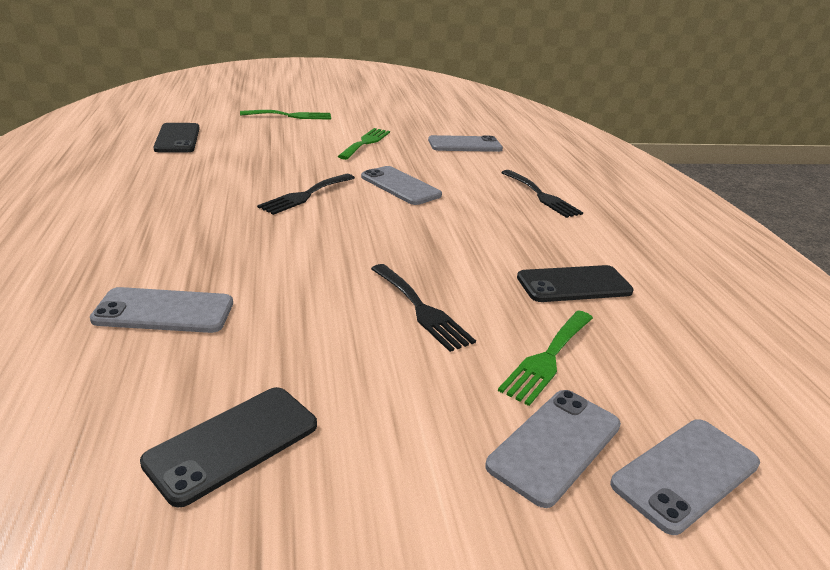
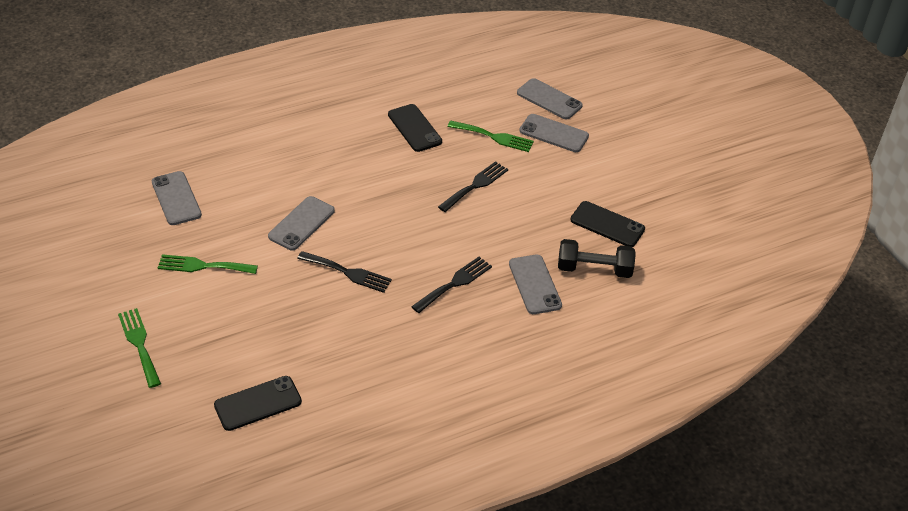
camera: 105 degrees left, 15 degrees up
(134, 385) = (594, 269): none -> black dumbbell
(541, 196) = (281, 145): black fork -> black fork (454, 283)

